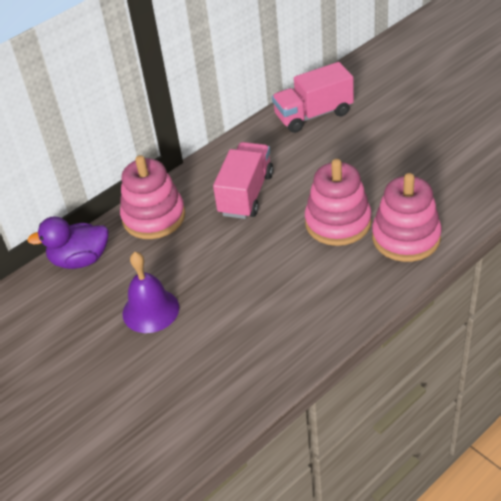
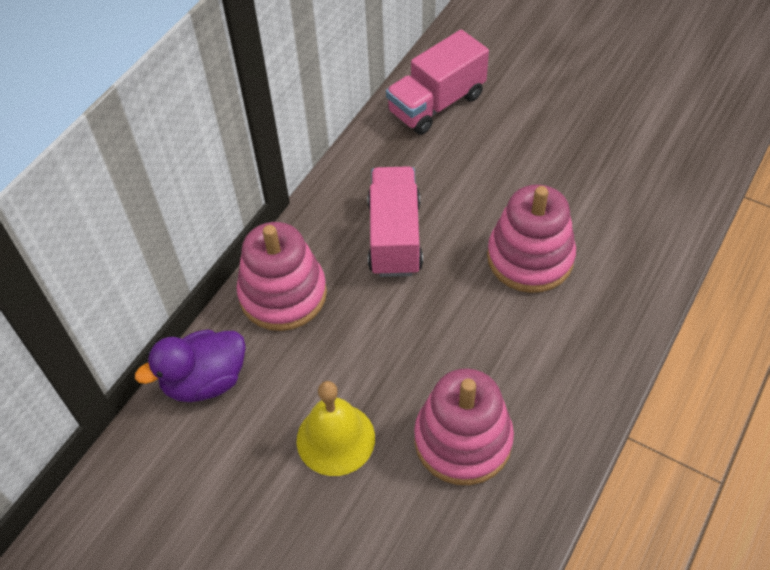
camera: 20 degrees left, 10 degrees up
(150, 310) = (335, 439): purple bell -> yellow bell
(406, 237) = (622, 264): pink stacking toy -> pink stacking toy (463, 440)

